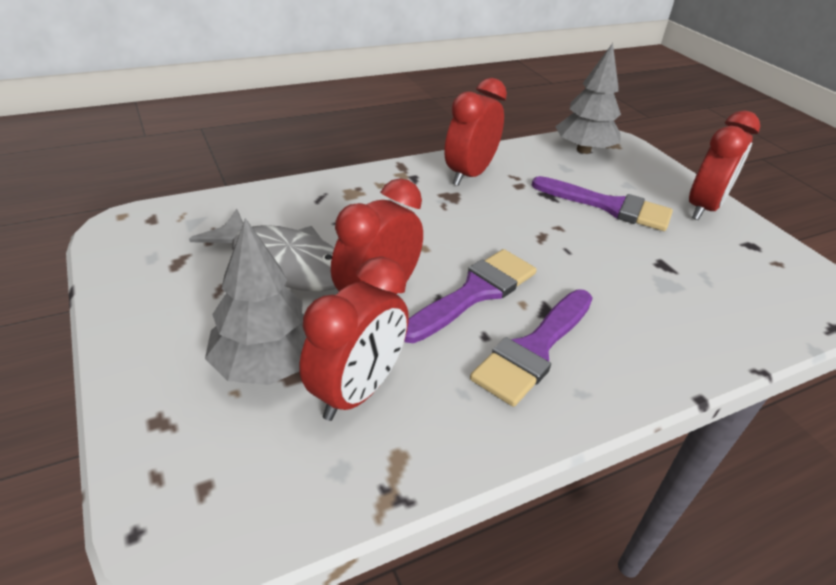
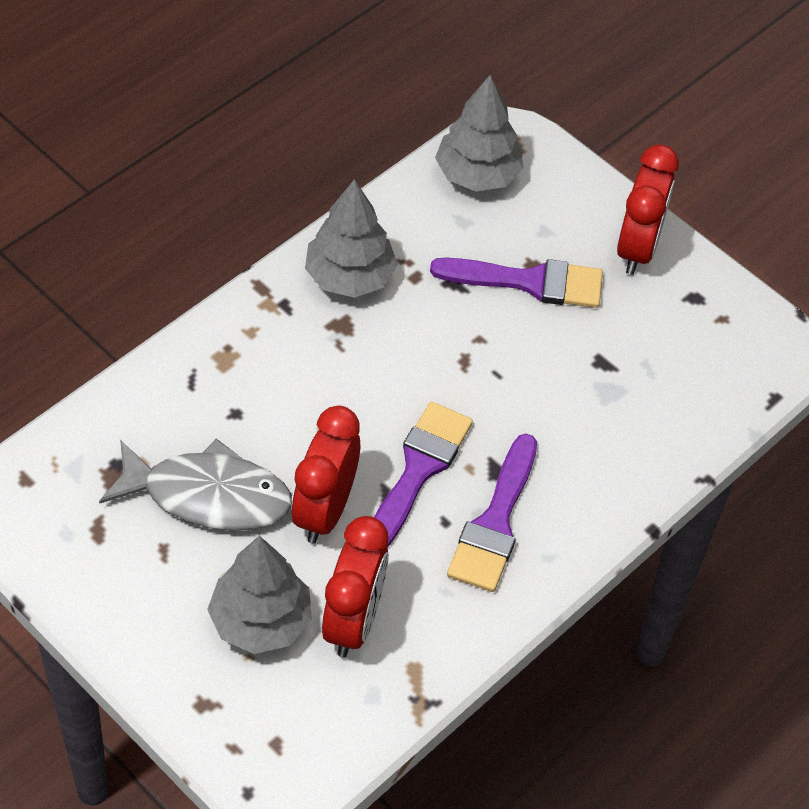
camera: 20 degrees left, 15 degrees up
(469, 174) = (350, 277): red clock -> grey tree

